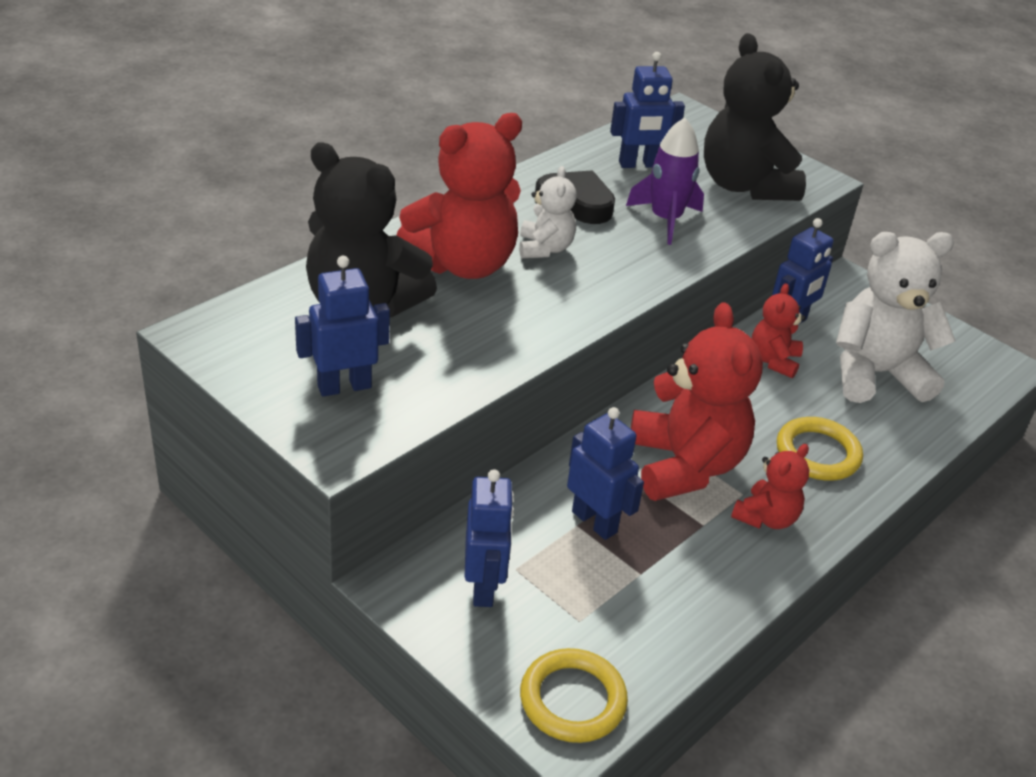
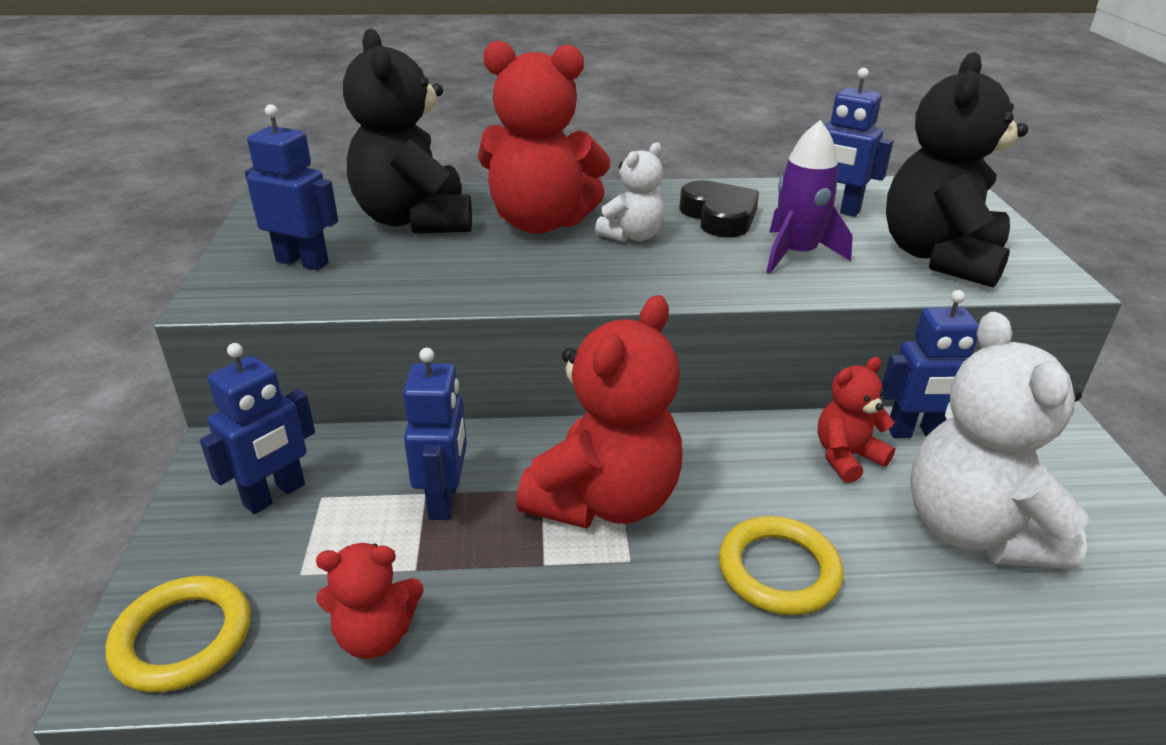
camera: 45 degrees right, 5 degrees down
(766, 518) = (622, 598): red teddy bear -> red teddy bear (375, 635)
(875, 374) = (974, 530): white teddy bear -> white teddy bear turned 135 degrees counterclockwise

